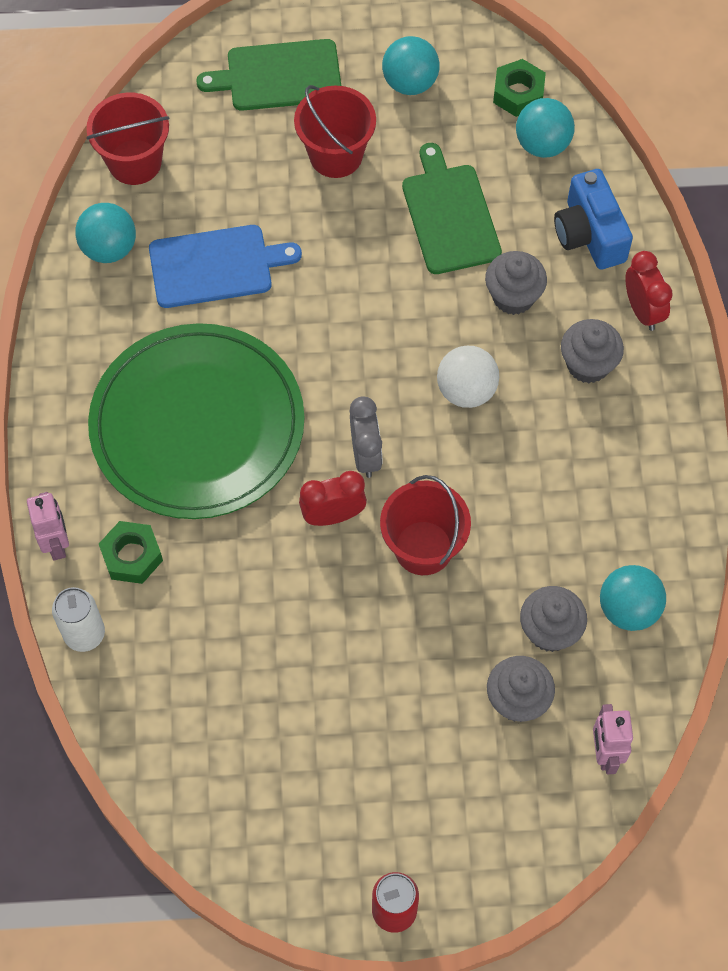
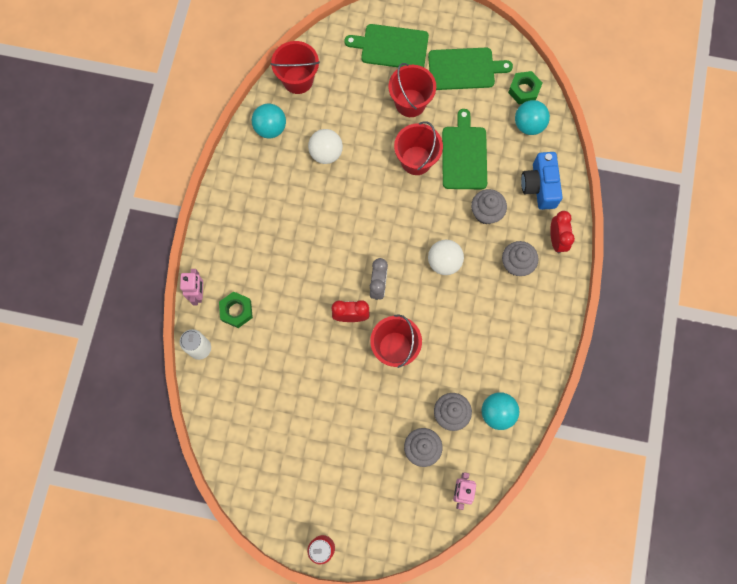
camera: 15 degrees right, 10 degrees up
(197, 425) = (291, 244): green plate -> none
(216, 266) = (326, 153): blue cutting board -> white ball
(372, 242) = (416, 160): none -> red bucket
(410, 83) = (464, 69): turquoise ball -> green cutting board

